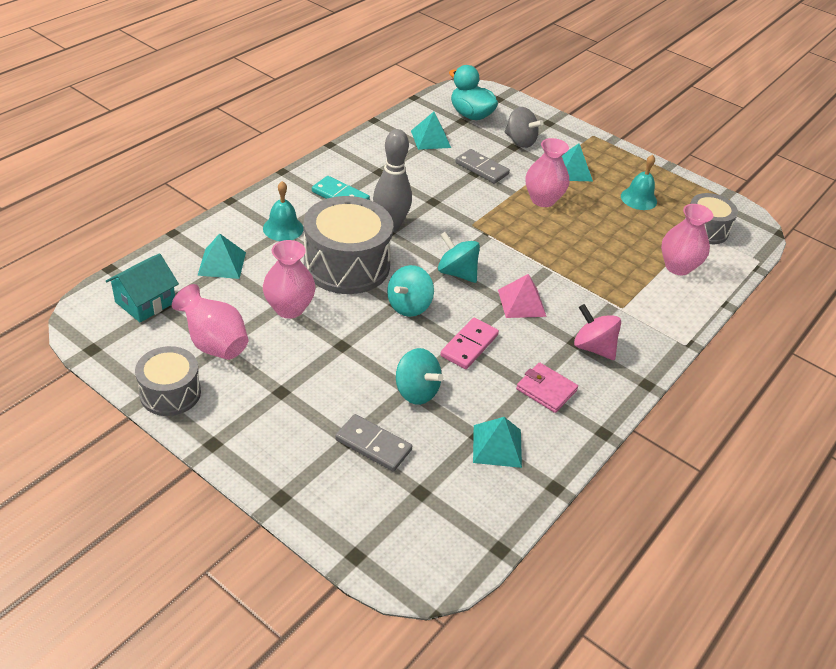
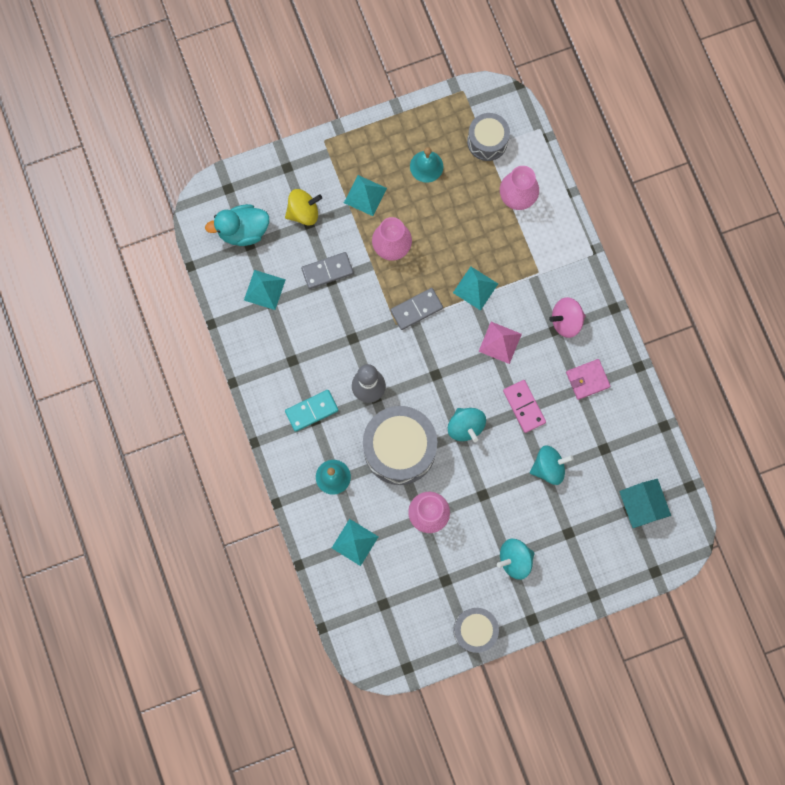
camera: 55 degrees left, 35 degrees up
(145, 302) = (374, 614): turquoise house -> turquoise house (641, 505)
(214, 343) = (440, 582): pink vase -> none
(373, 445) = (580, 519): grey domino -> grey domino (416, 309)
(456, 272) = (446, 370): turquoise spinning top -> turquoise spinning top (514, 559)
(497, 446) = (617, 442): turquoise pyramid -> turquoise pyramid (475, 288)
(520, 141) = (304, 212): grey spinning top -> yellow spinning top

